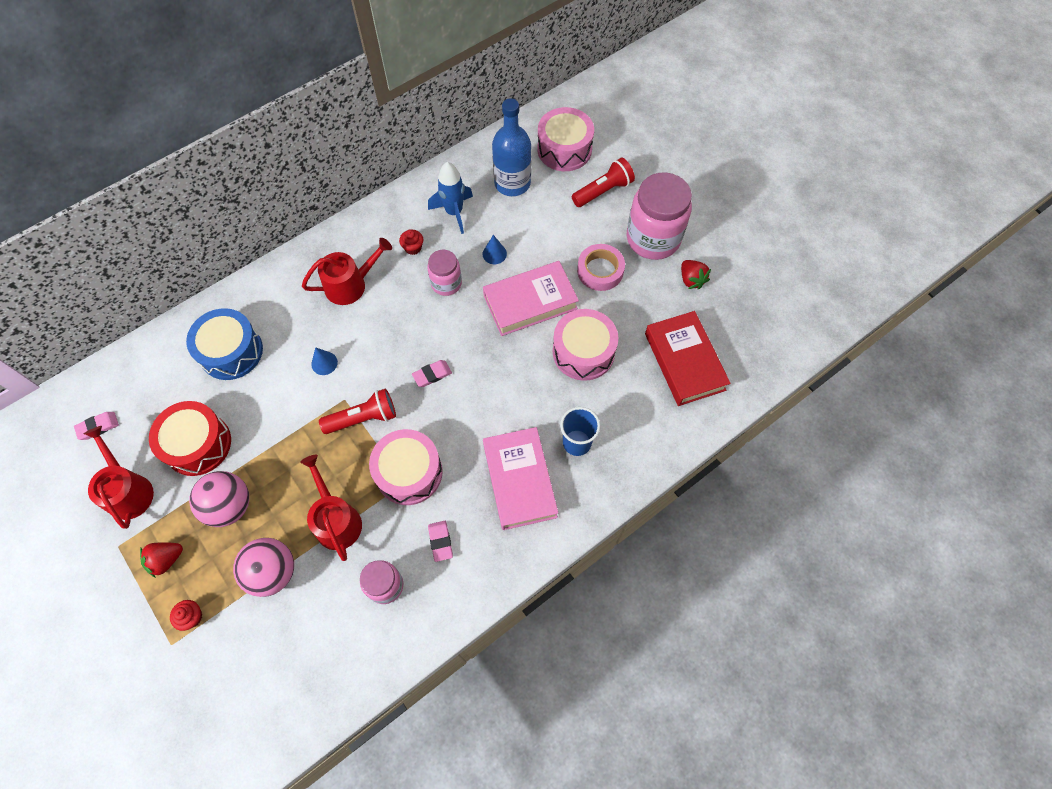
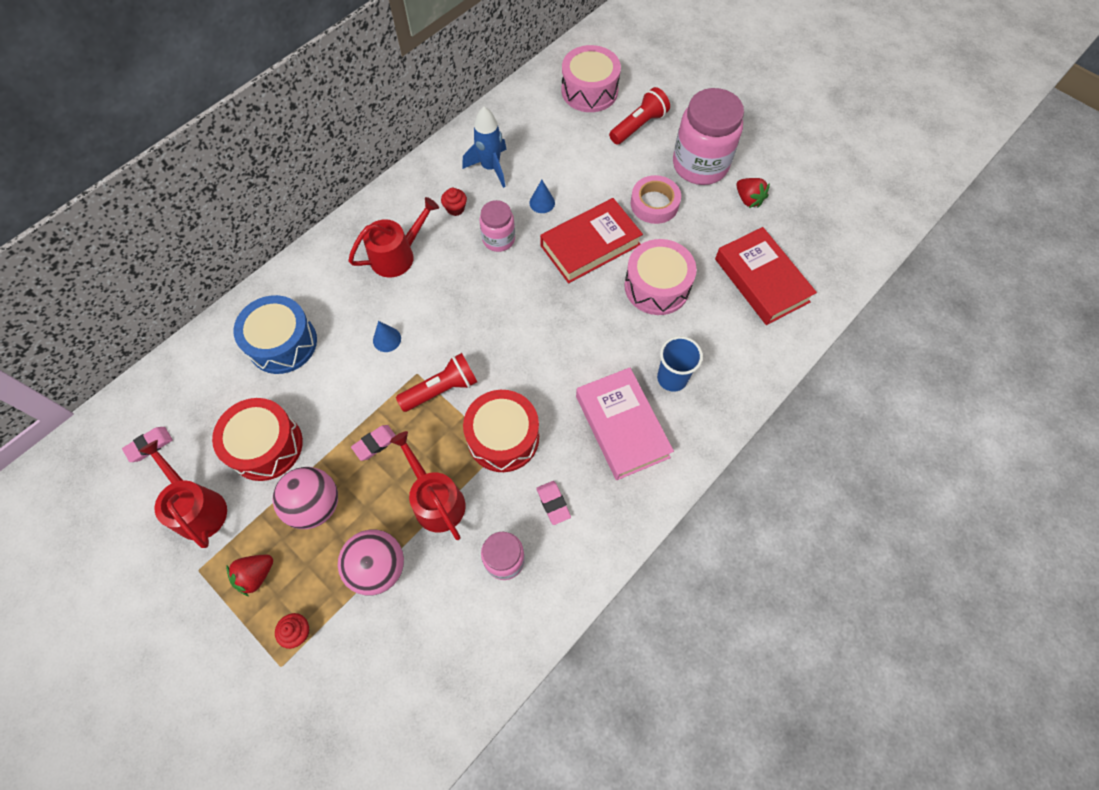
camera: 10 degrees left, 0 degrees up
(409, 472) = (503, 437): pink drum -> red drum
(432, 374) = (505, 333): pink eraser -> pink eraser (375, 443)
(512, 183) = (544, 131): blue bottle -> none
(530, 302) = (590, 245): pink book -> red book

